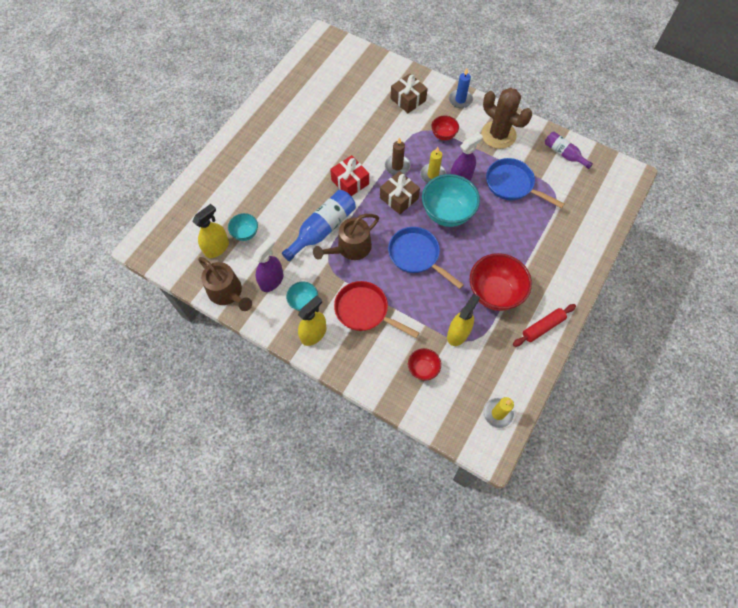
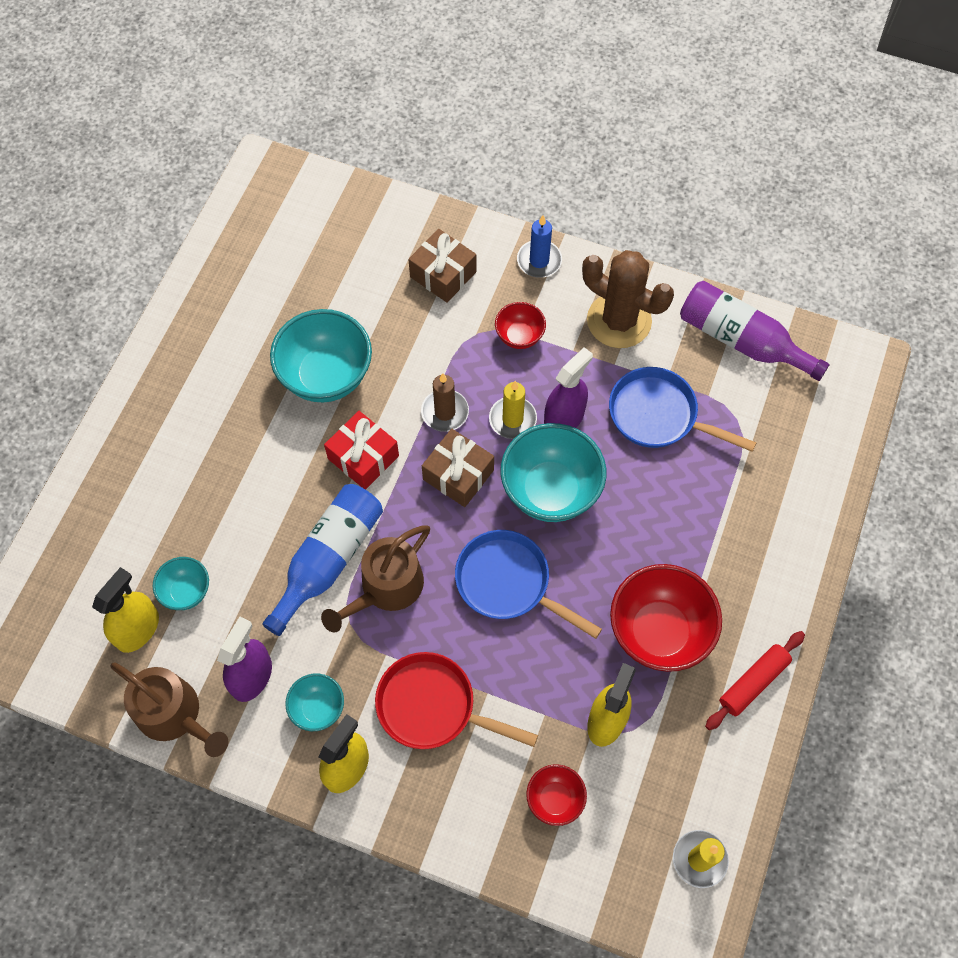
camera: 10 degrees left, 0 degrees up
(338, 140) = (326, 376): none -> turquoise bowl
(563, 154) = (741, 340): purple bottle -> purple bottle, size x1.62

